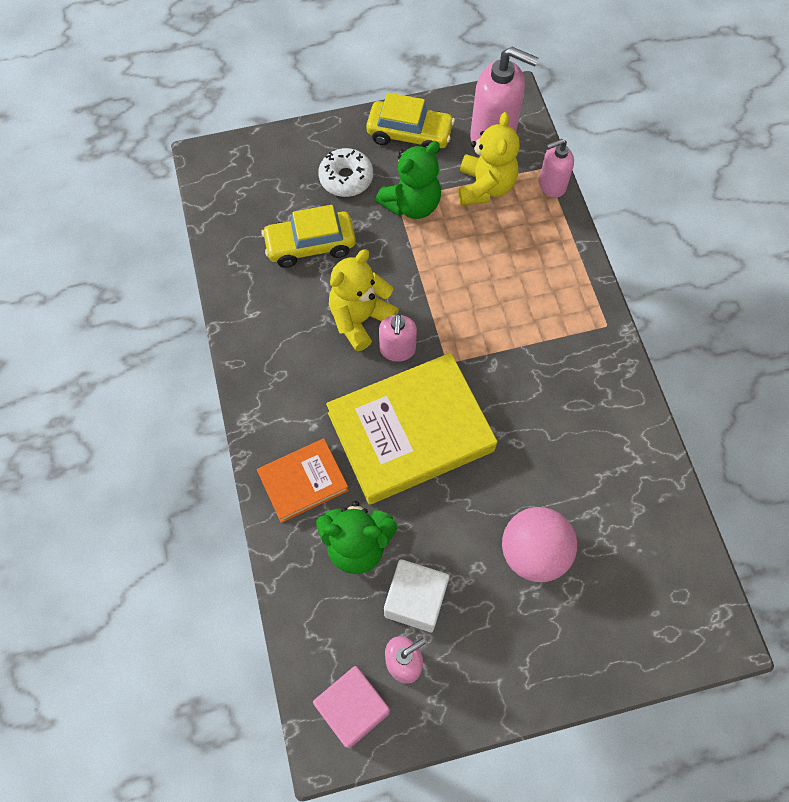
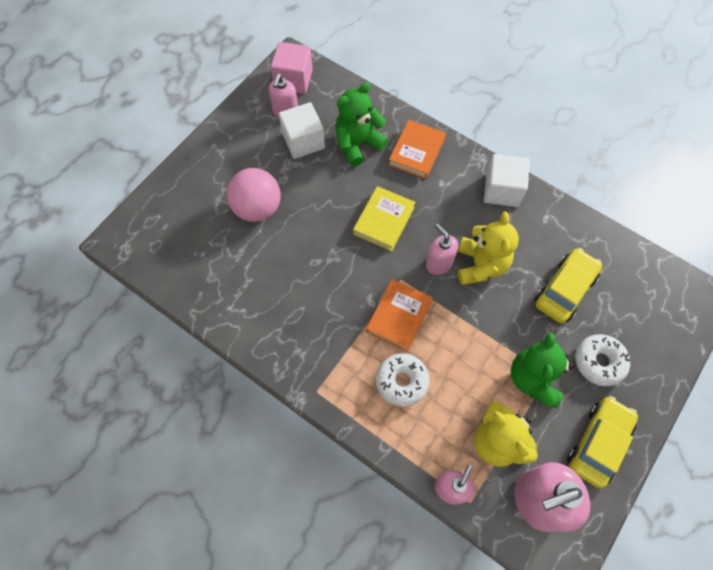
camera: 140 degrees right, 0 degrees up
(263, 371) = (502, 190): none -> white cube
(409, 134) = (598, 443): yellow car -> yellow car turned 150 degrees clockwise
(410, 432) = (384, 220): yellow book -> yellow book, size x0.53
(479, 332) = (399, 316): none -> orange book
(524, 280) = (401, 381): none -> white donut

